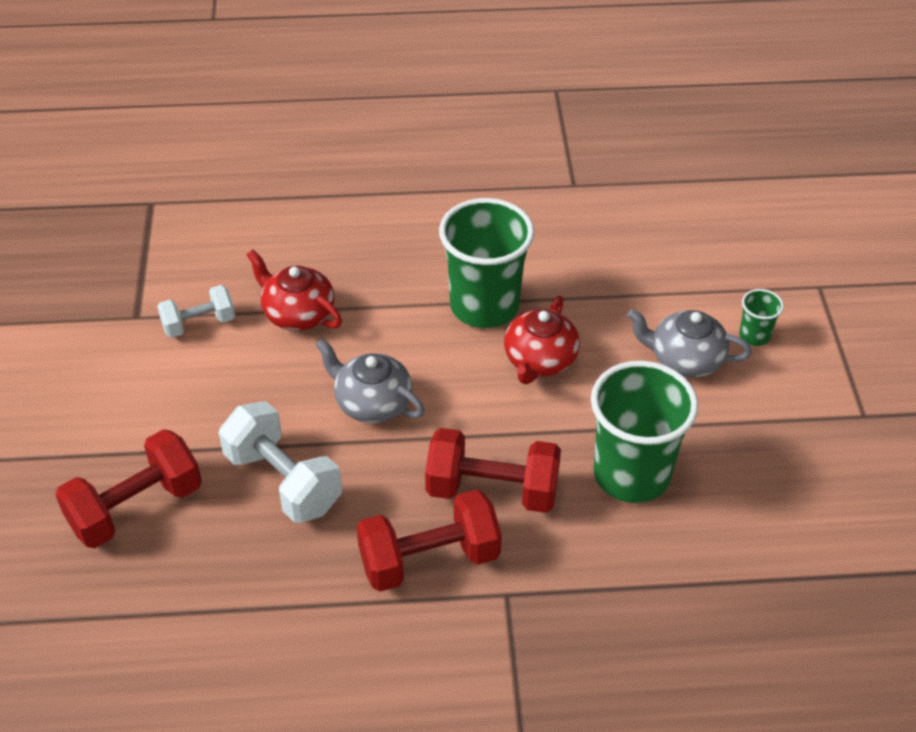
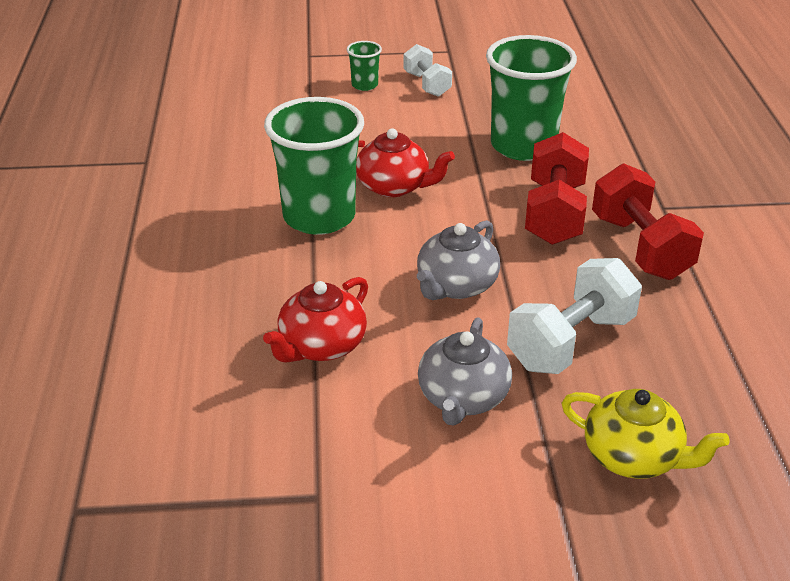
camera: 90 degrees left, 10 degrees down
(136, 508) = (633, 457): red dumbbell -> yellow teapot
(199, 324) = (334, 431): white dumbbell -> white dumbbell (427, 84)
(685, 359) = (392, 116): grey teapot -> grey teapot (463, 398)

